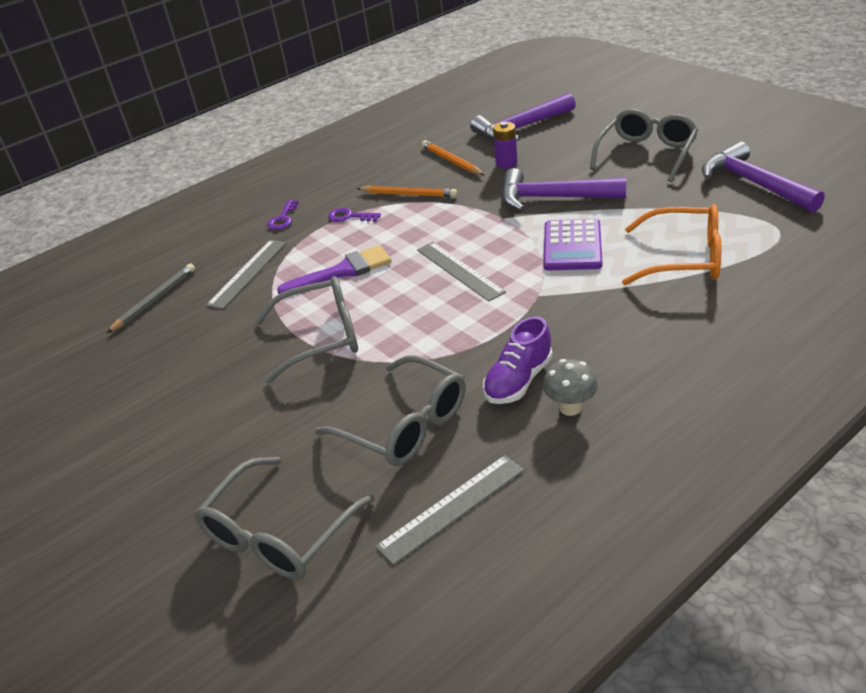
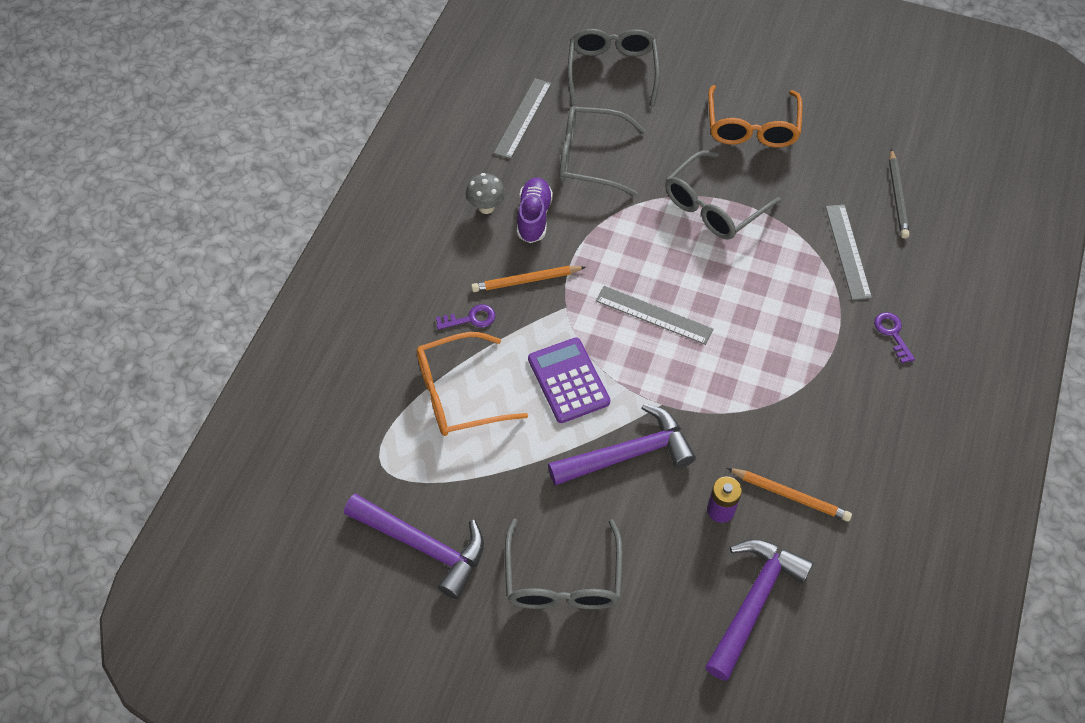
camera: 145 degrees right, 20 degrees up
(199, 400) = (752, 127): none -> orange glasses
(342, 272) = (760, 280): purple brush -> none
(349, 216) = (823, 358): purple key -> purple key (471, 319)
(409, 194) = (790, 414): orange pencil -> orange pencil (526, 280)

